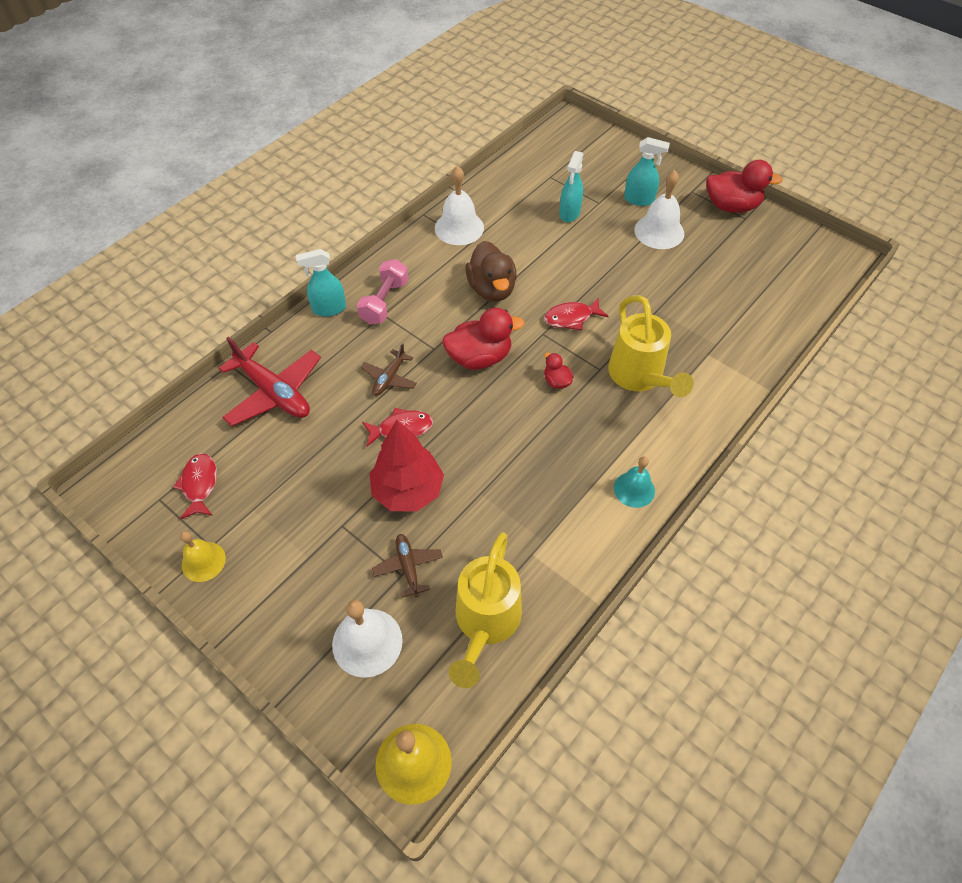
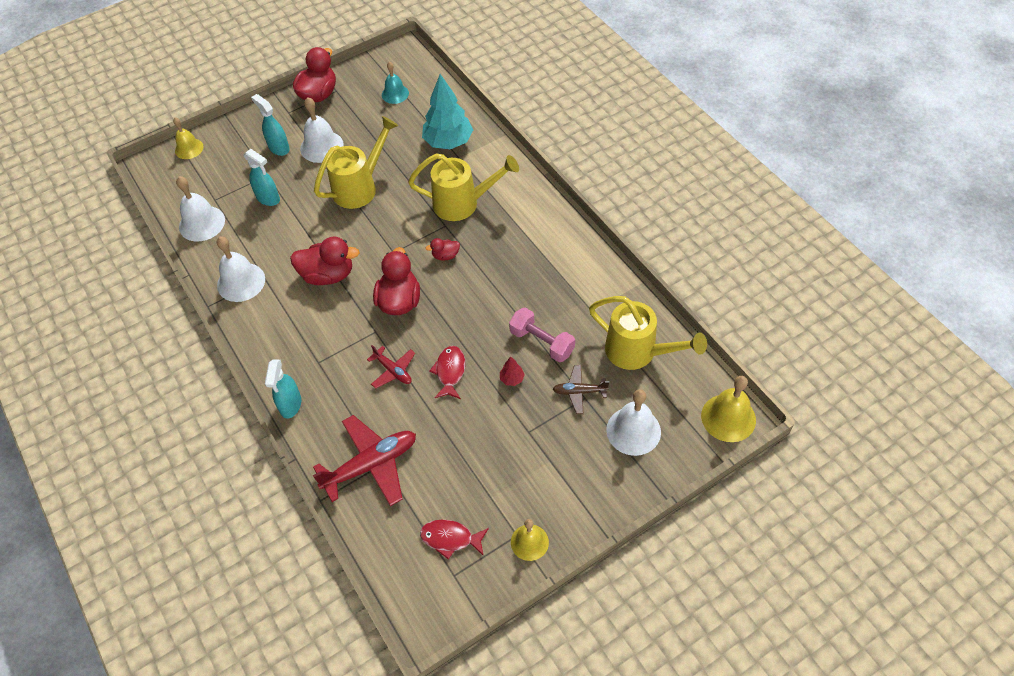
camera: 70 degrees left, 0 degrees up
(384, 302) = (304, 358): pink dumbbell -> pink dumbbell (542, 342)
(389, 378) = (393, 371): brown plane -> red plane
(408, 491) = (512, 379): red tree -> red tree, size x0.41
(491, 289) = (328, 275): brown duck -> red duck
(517, 178) = (202, 223): none -> white bell
(571, 318) = (386, 229): red fish -> none
(604, 138) = (189, 148): none -> yellow bell
(618, 279) = (359, 187): none -> yellow watering can
(634, 489) = (559, 236): turquoise bell -> turquoise bell (395, 94)
(639, 200) = (278, 148): turquoise spray bottle -> turquoise spray bottle turned 75 degrees counterclockwise
(726, 338) = (448, 142): none -> turquoise tree

